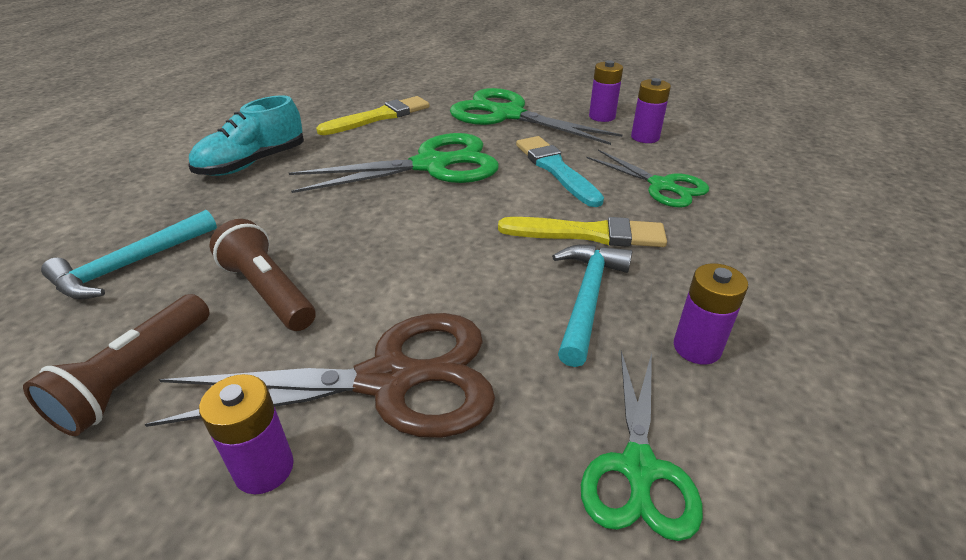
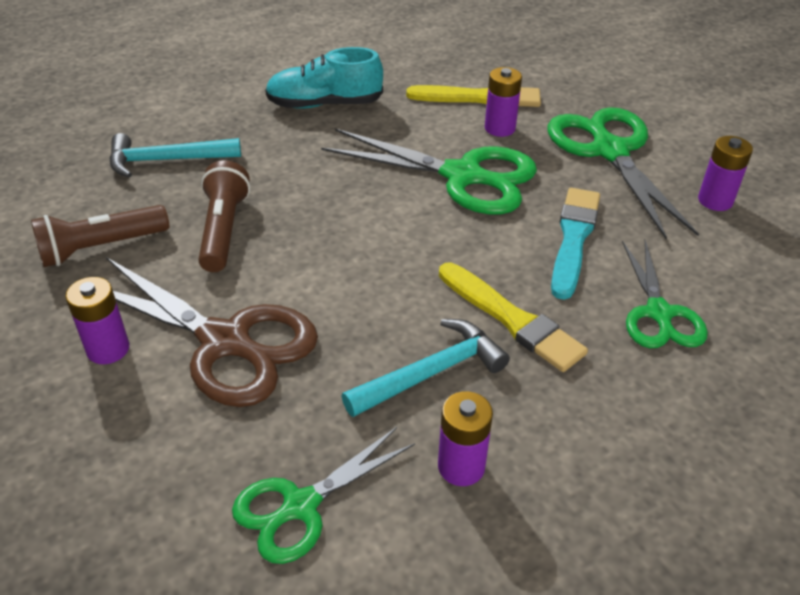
camera: 40 degrees right, 5 degrees up
(645, 137) = (728, 250): purple battery -> purple battery (500, 128)

